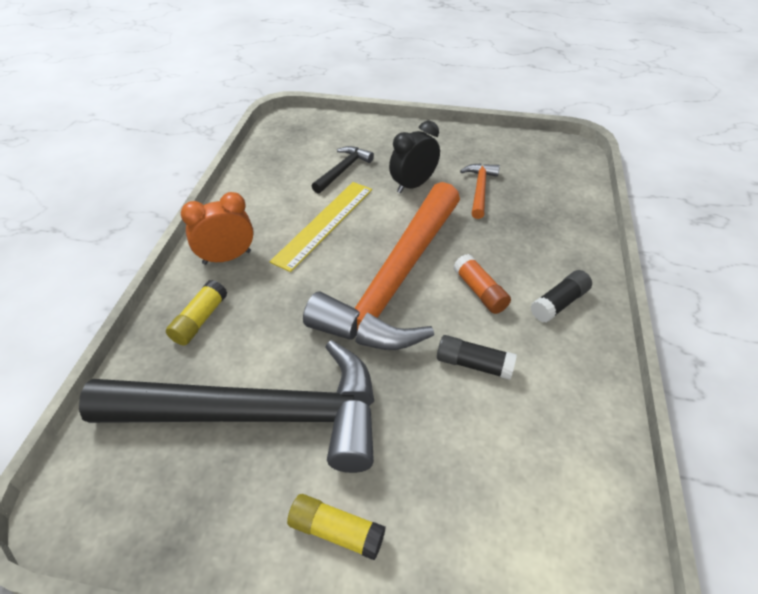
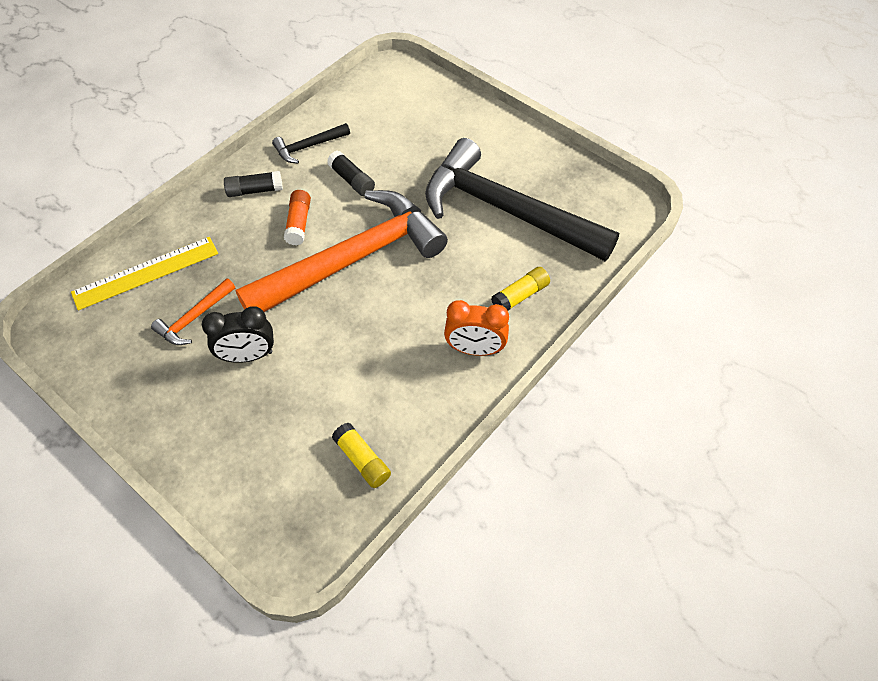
camera: 150 degrees left, 10 degrees up
(324, 224) = (368, 347): yellow ruler -> yellow ruler (146, 273)
(336, 531) = (491, 140): yellow glue stick -> yellow glue stick (362, 460)
(343, 170) = (298, 415): black hammer -> black hammer (308, 146)

